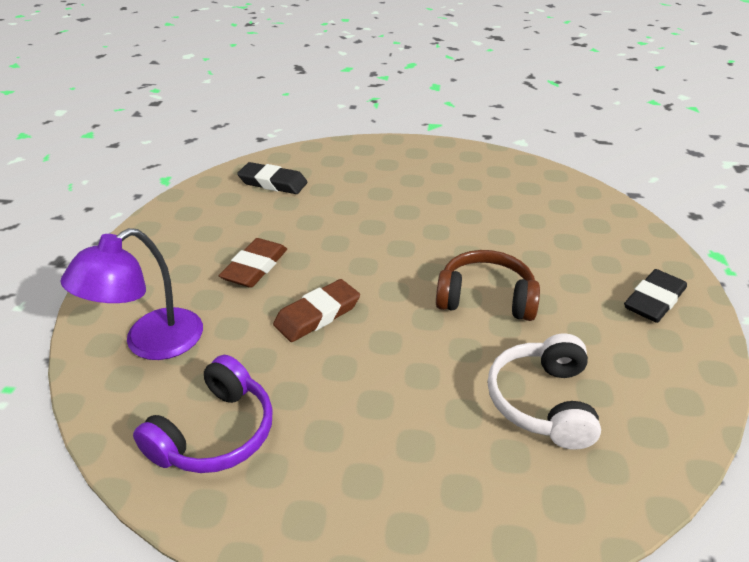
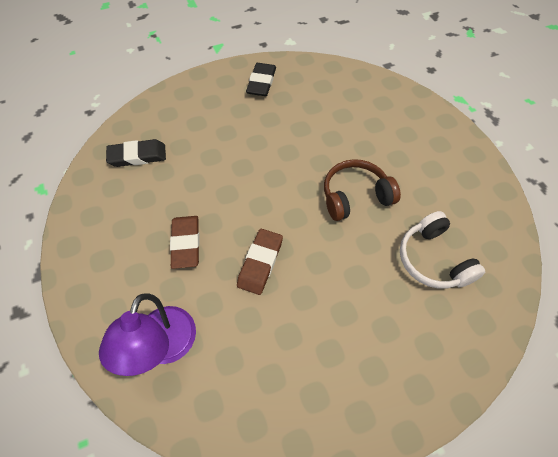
camera: 30 degrees left, 20 degrees up
(215, 433) = (264, 391): purple headphones -> none
(654, 300) = (447, 152): black eraser -> black eraser (261, 82)

